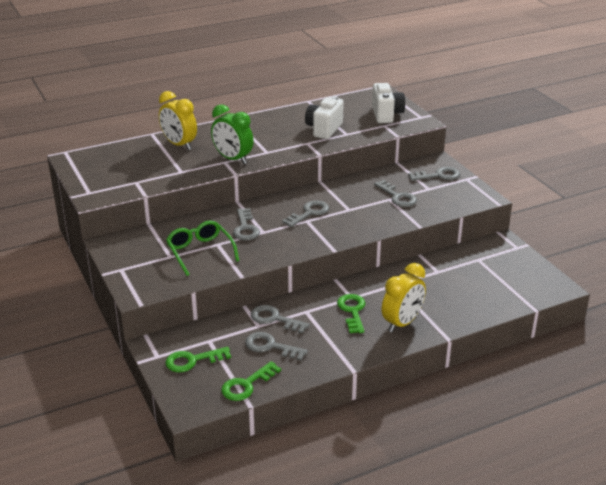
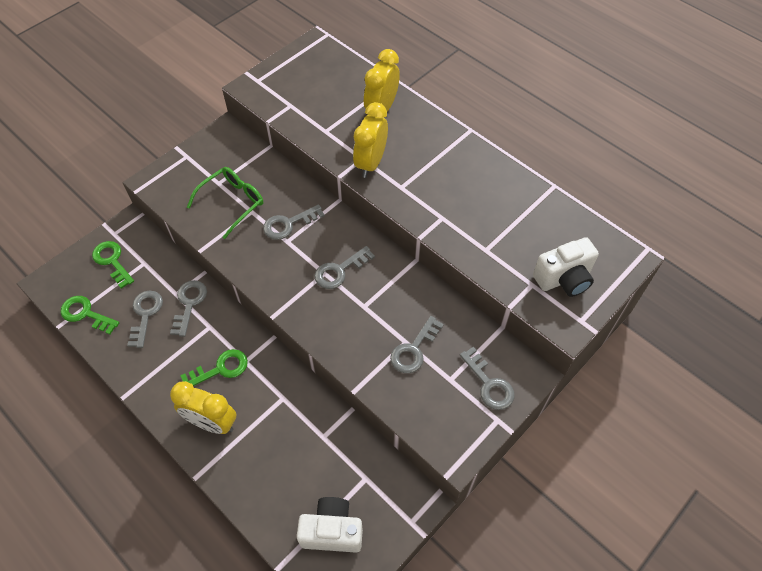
camera: 70 degrees right, 25 degrees up
(233, 159) = (371, 163): green clock -> yellow clock
(309, 213) = (340, 270): grey key -> grey key turned 120 degrees clockwise
(324, 129) = (485, 224): white camera -> white camera (332, 531)

